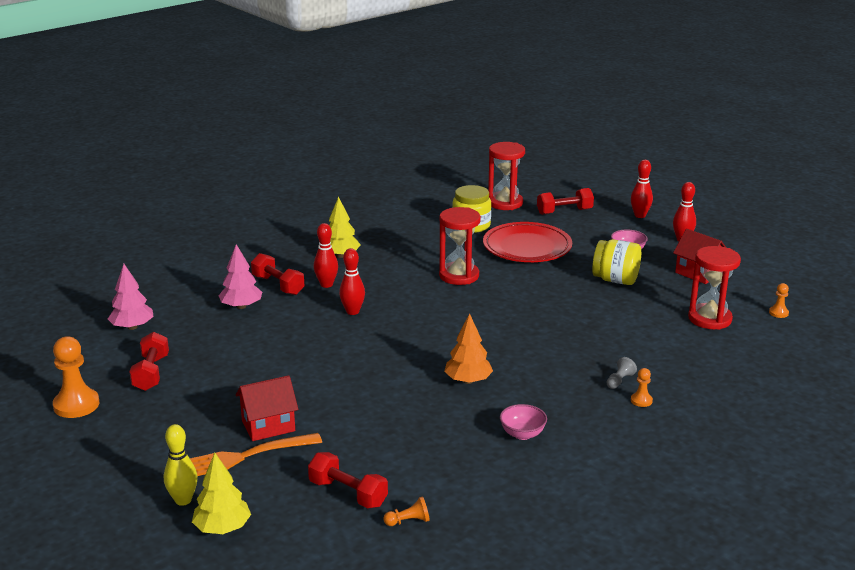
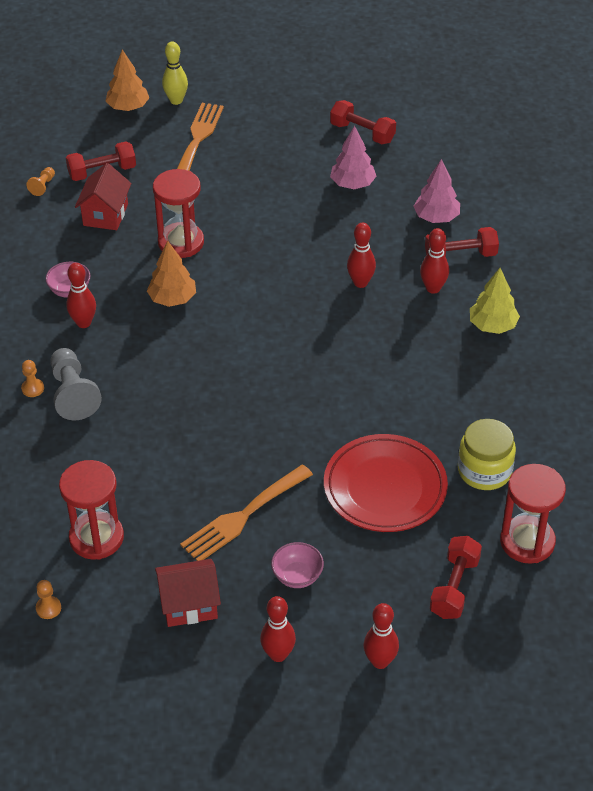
camera: 125 degrees right, 20 degrees up
(76, 405) = (349, 86): orange pawn -> none
(132, 327) = (454, 144): pink tree -> pink tree (352, 184)
(222, 528) = (128, 107): yellow tree -> orange tree
(268, 426) = (224, 166): red house -> red house (105, 215)
(459, 276) = (367, 393): red hourglass -> red hourglass (181, 242)
(547, 410) = (83, 323): none -> red bowling pin
(615, 280) = (243, 516): yellow jar -> orange fork
(619, 381) = (73, 394): grey pawn -> grey pawn, size x2.05

